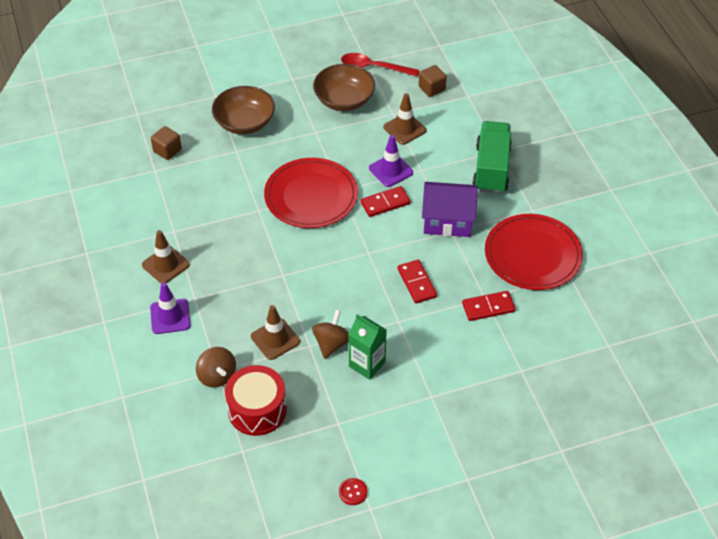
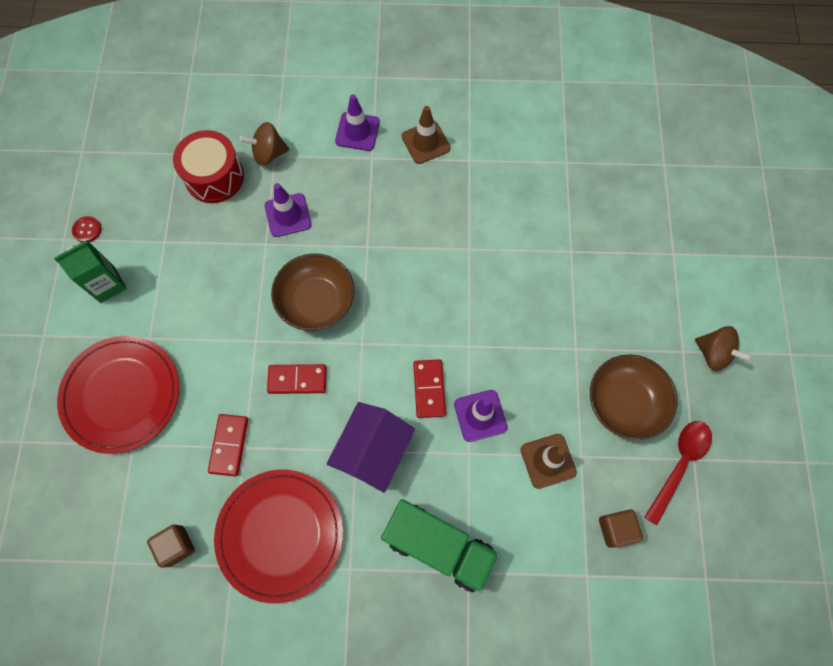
camera: 110 degrees right, 20 degrees up
(167, 150) = (594, 181): brown cube -> brown cube (176, 546)
(244, 122) = (616, 273): brown bowl -> brown bowl (316, 301)
(275, 339) = (288, 215): brown traffic cone -> purple traffic cone
(311, 196) = (470, 310): red plate -> red plate (121, 394)
(331, 343) = (258, 265): brown spinning top -> brown spinning top (713, 353)
(367, 364) = (217, 290): green carton -> green carton (107, 285)

